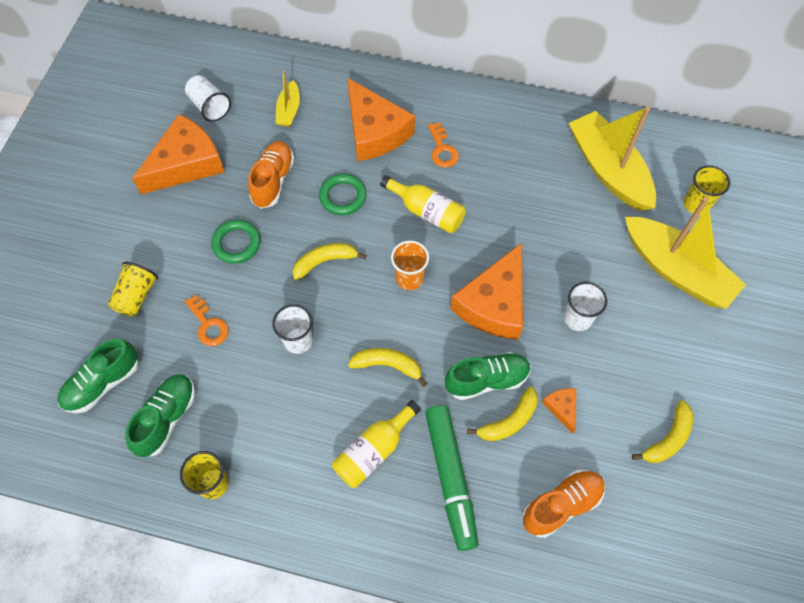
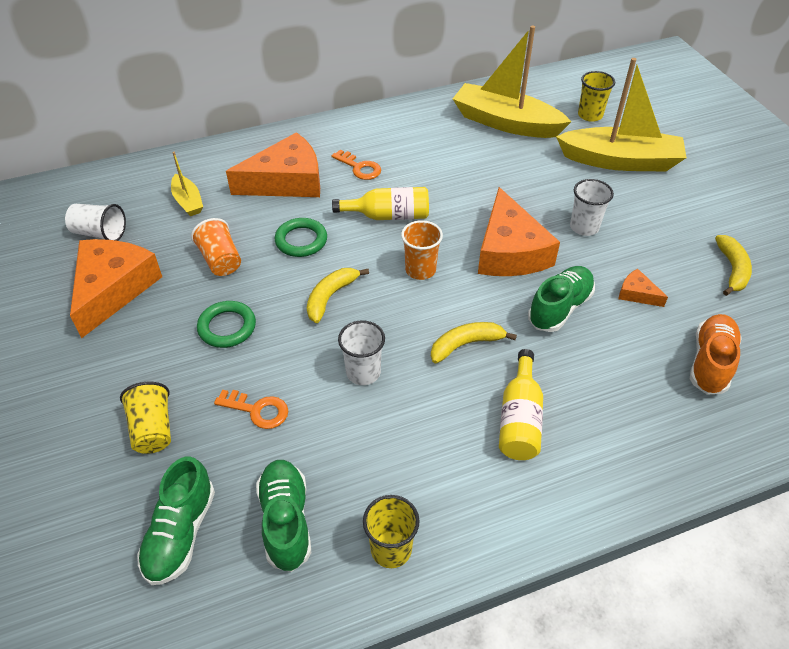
camera: 35 degrees left, 15 degrees down
(273, 181) = (220, 260): orange shoe -> orange cup
(374, 131) = (286, 181): orange cheese -> orange cheese turned 45 degrees counterclockwise
(450, 478) = (606, 399): green marker -> none
(508, 421) = (607, 327): yellow banana -> none

